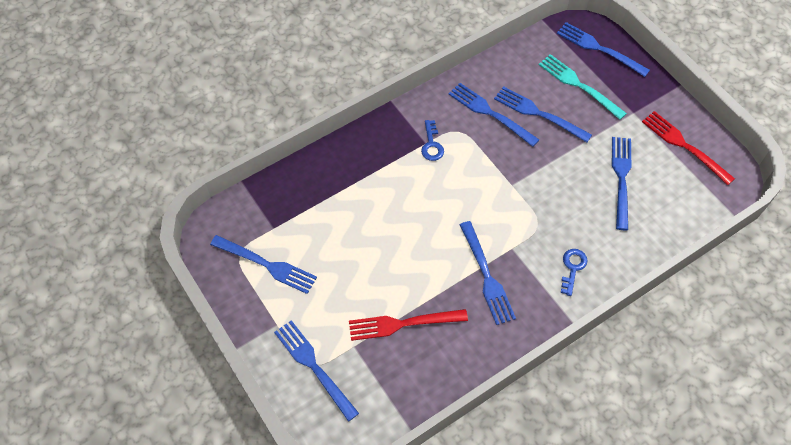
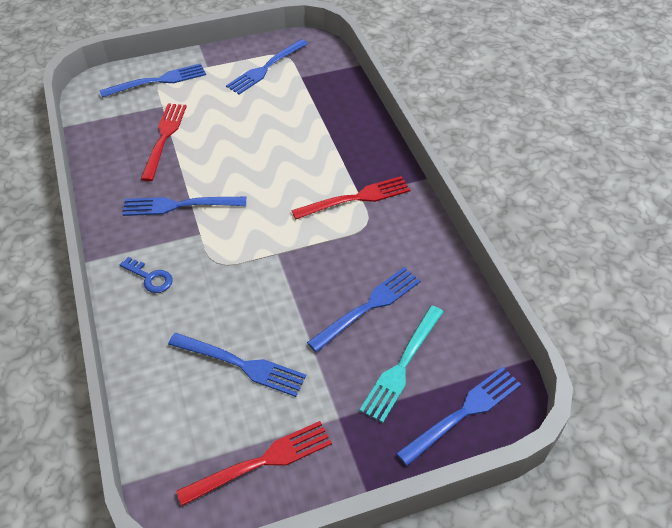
camera: 105 degrees right, 10 degrees down
(431, 144) = (355, 198): blue key -> red fork
(490, 113) = (383, 259): blue fork -> none
(579, 85) = (402, 365): turquoise fork -> turquoise fork turned 150 degrees clockwise

